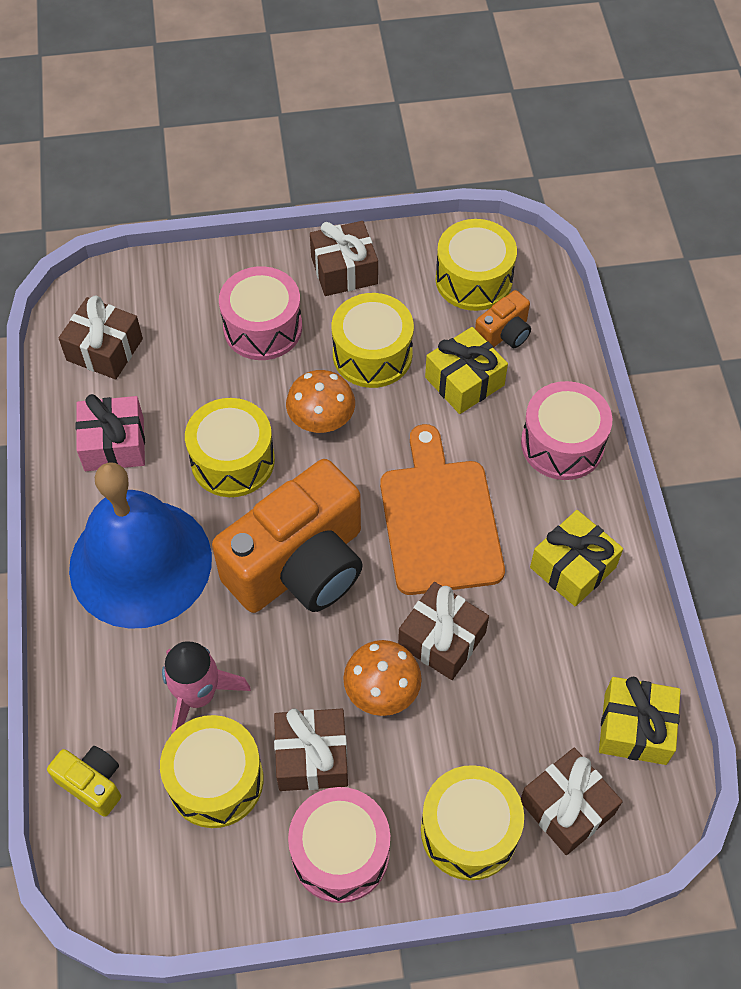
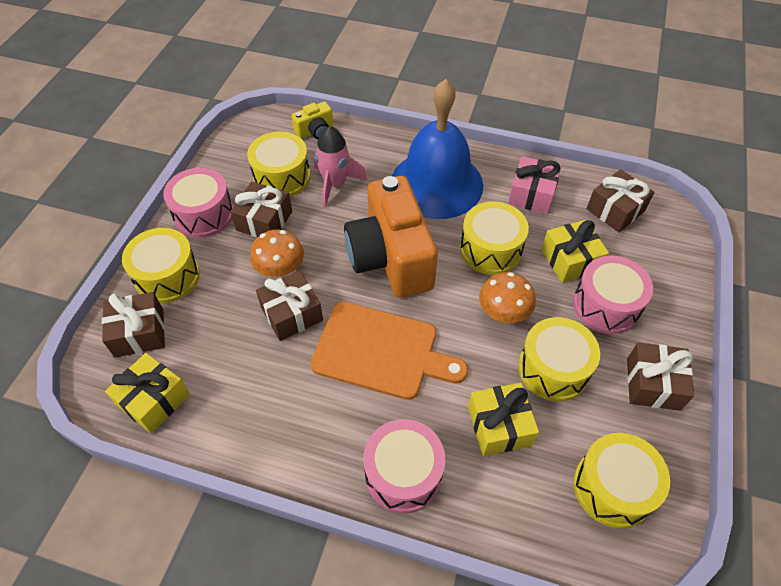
camera: 115 degrees right, 5 degrees down
(504, 334) = (539, 483): orange camera -> none
(573, 567) = (292, 423): yellow gift -> yellow gift (570, 260)

